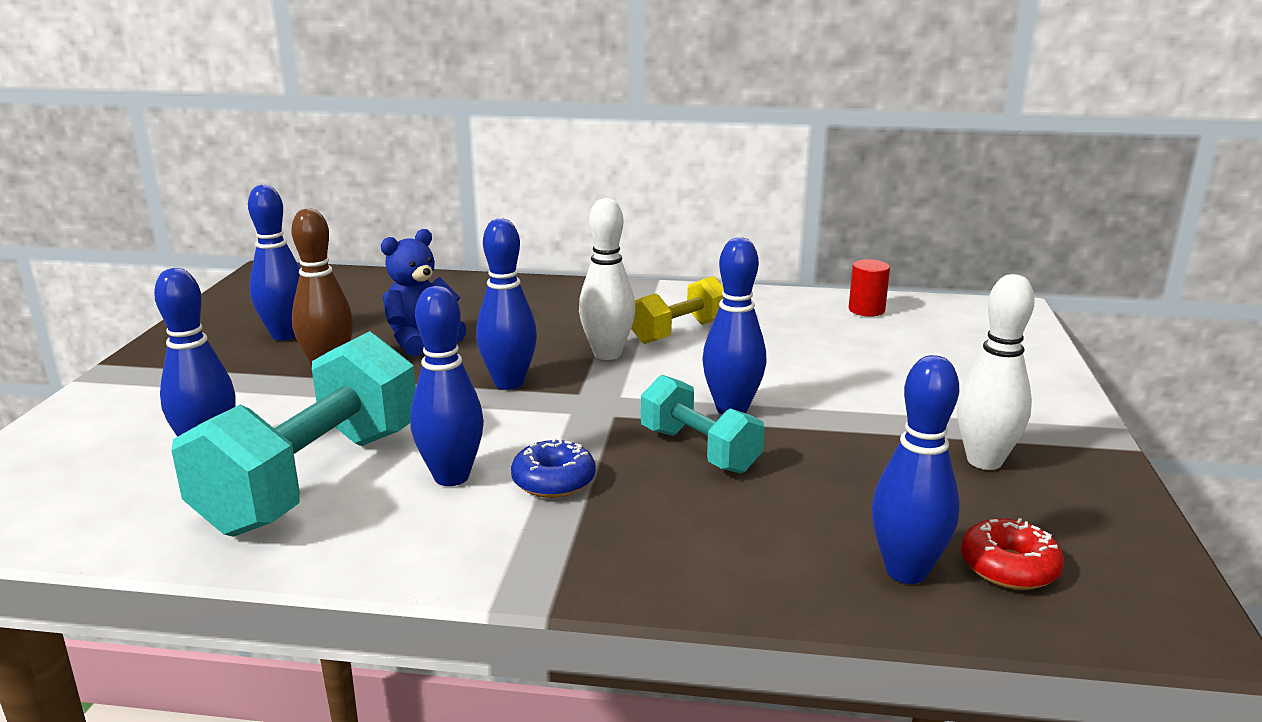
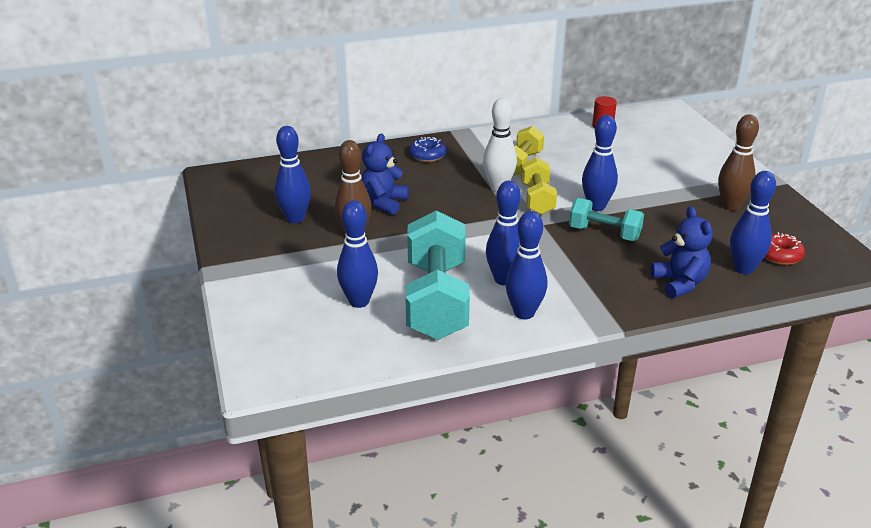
camera: 25 degrees left, 10 degrees up
(509, 383) = (467, 218): blue bowling pin -> blue bowling pin (524, 313)
(553, 481) = (555, 268): blue donut -> blue donut (427, 155)
(647, 380) = (537, 199): none -> yellow dumbbell
(747, 563) = (679, 283): none -> blue teddy bear
(984, 461) = (730, 206): white bowling pin -> brown bowling pin

